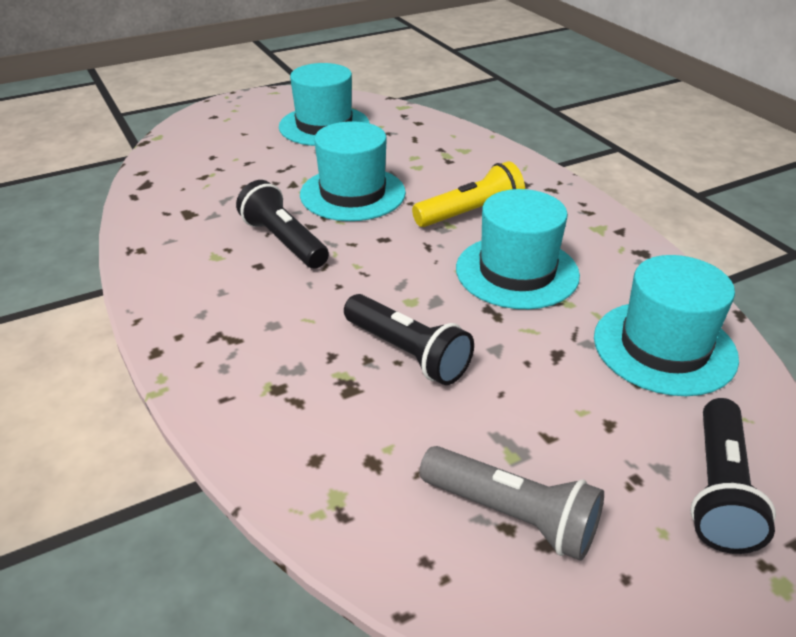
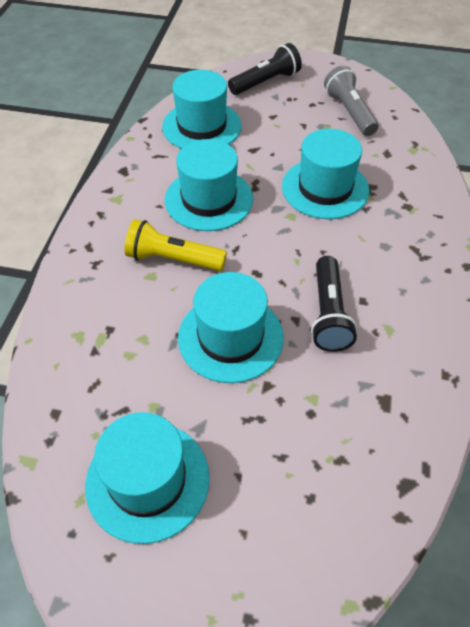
camera: 140 degrees left, 15 degrees up
(407, 353) = (325, 188): black flashlight -> turquoise hat

